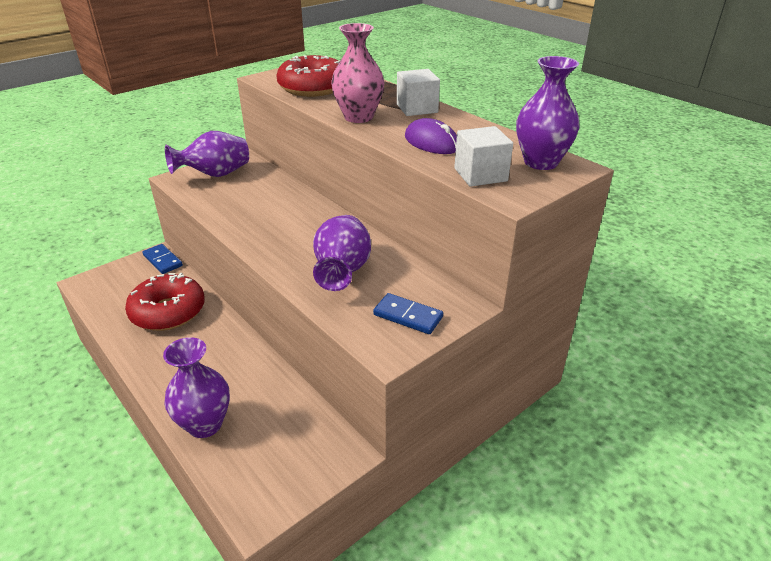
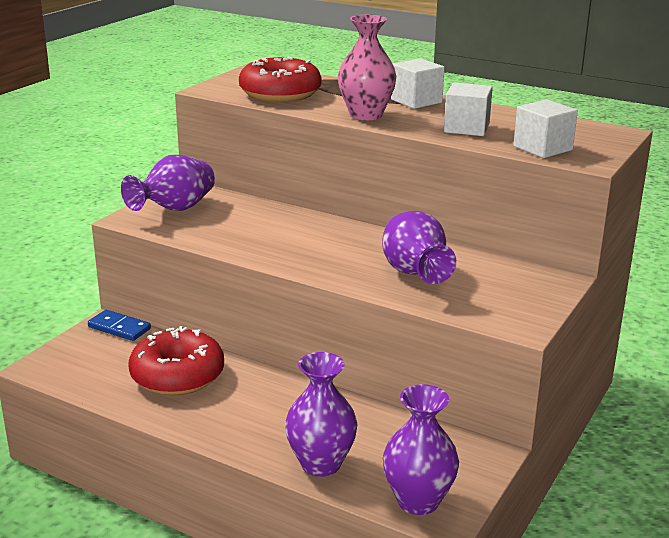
camera: 20 degrees left, 10 degrees down
(408, 316) = (514, 297): blue domino -> none
(431, 142) = (466, 128): purple mouse -> white cube
(540, 162) = (585, 132): purple vase -> purple vase (418, 501)

